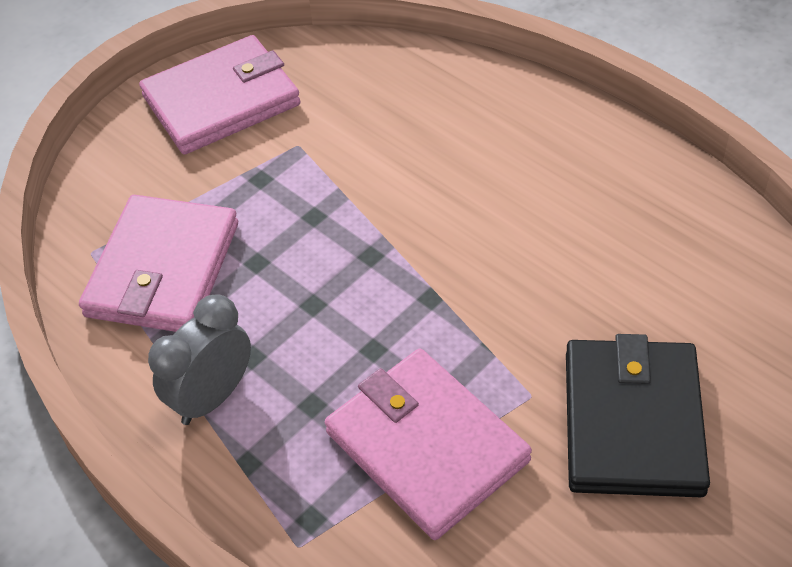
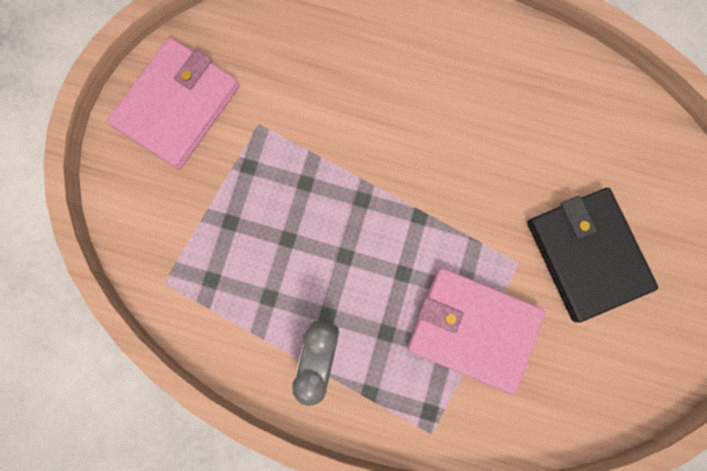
camera: 30 degrees left, 30 degrees up
(163, 270) = (226, 274): pink wallet -> none

